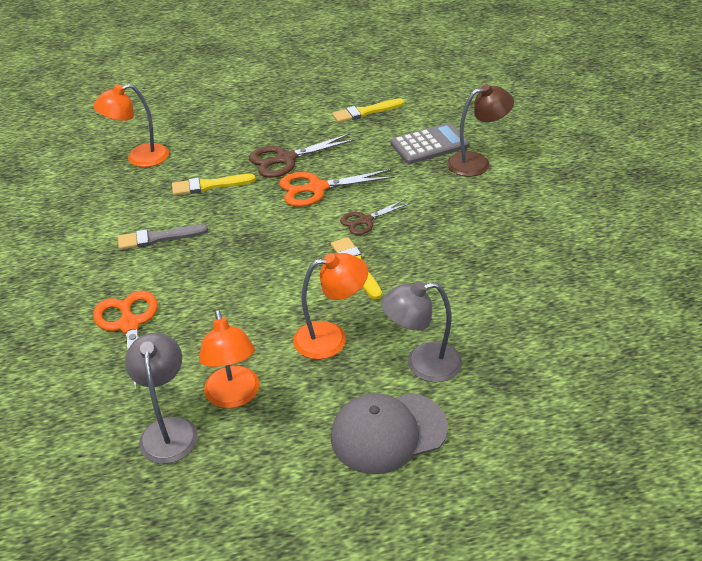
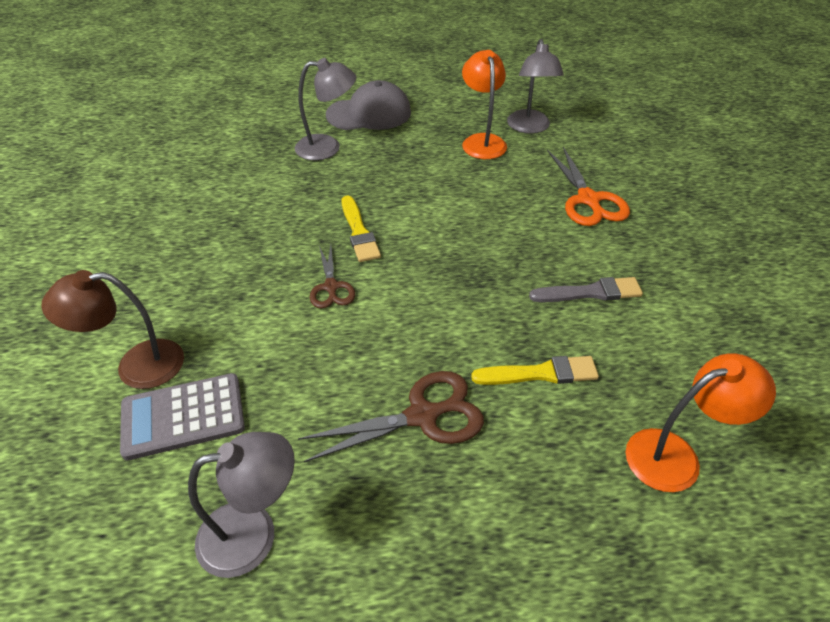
camera: 175 degrees left, 5 degrees up
(317, 188) = (382, 347): orange scissors -> none
(331, 338) = (398, 172): orange lamp -> none
(365, 112) = (253, 534): yellow brush -> grey lamp
(365, 220) = (331, 287): brown scissors -> brown scissors turned 105 degrees clockwise

